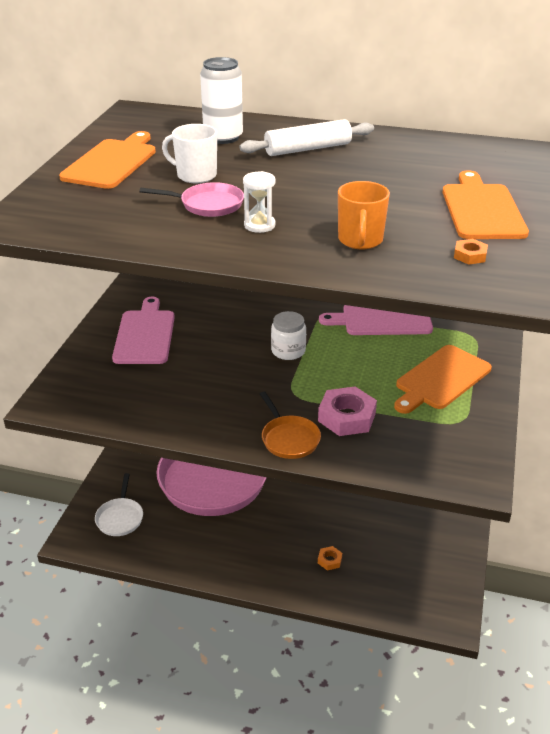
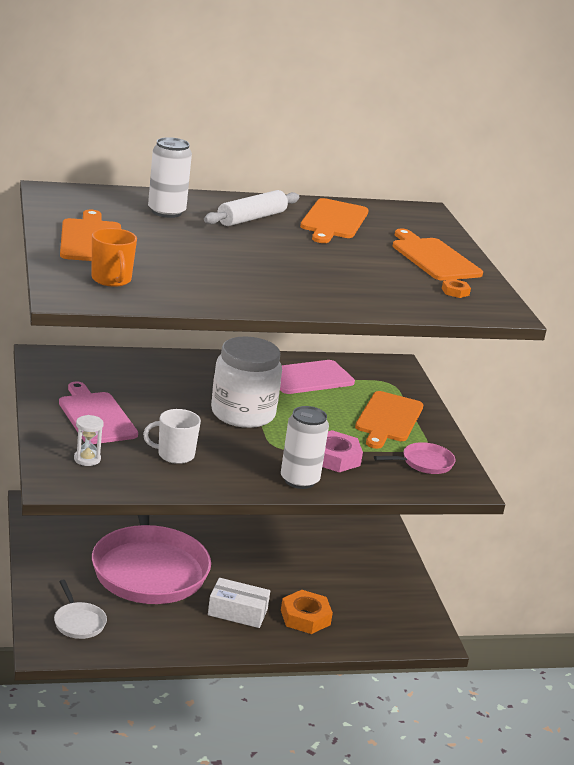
camera: 30 degrees left, 10 degrees down
(195, 175) = (181, 246): white mug -> white mug (175, 455)
(207, 205) = (219, 270): pink pan -> pink pan (424, 463)
(259, 225) = (279, 282): white hourglass -> white hourglass (87, 459)
(267, 539) = (237, 612): none -> white box
(288, 351) = (243, 413): white jar -> white jar, size x1.93
(289, 438) = (299, 480): orange pan -> white can
(329, 560) = (305, 617): orange nut -> orange nut, size x2.04
(360, 240) = (367, 287): orange mug -> orange mug (111, 280)
(399, 157) = (333, 221): none -> orange cutting board

